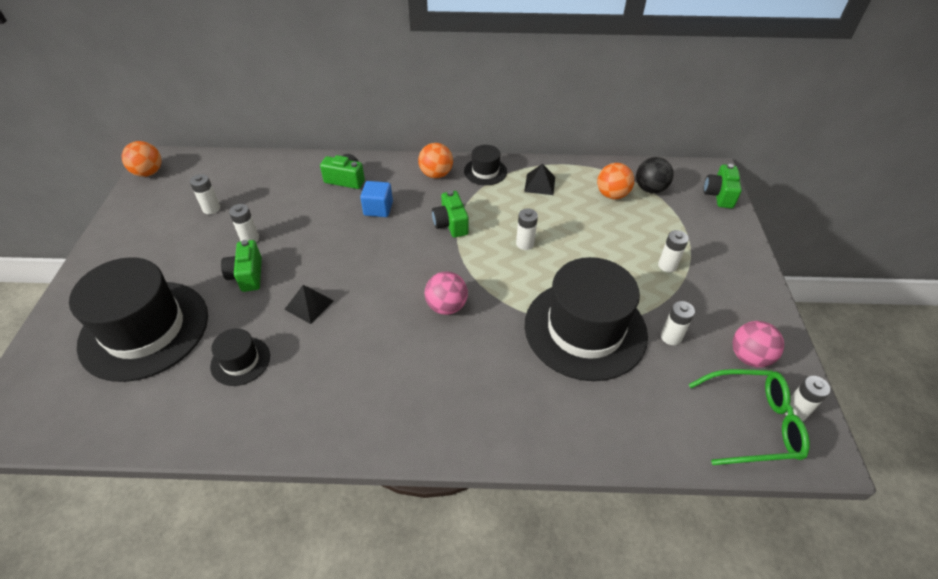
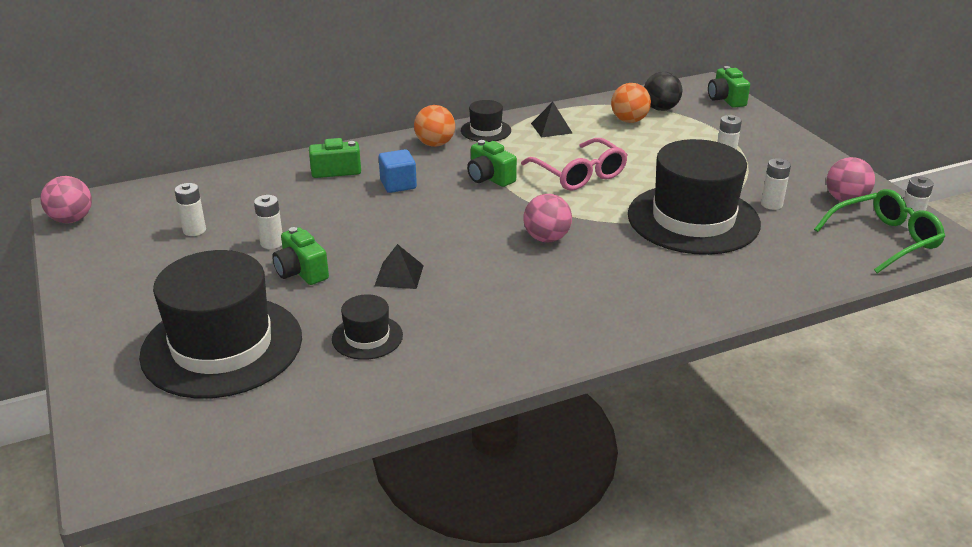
camera: 25 degrees left, 15 degrees down
(149, 172) = (72, 219): orange ball -> pink ball
(525, 243) = (579, 174): white battery -> pink glasses

